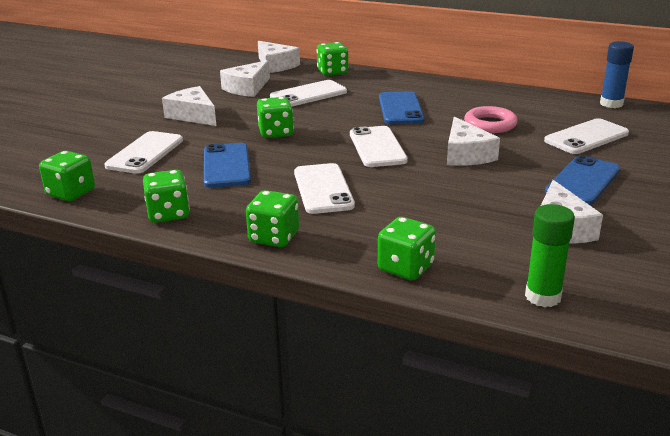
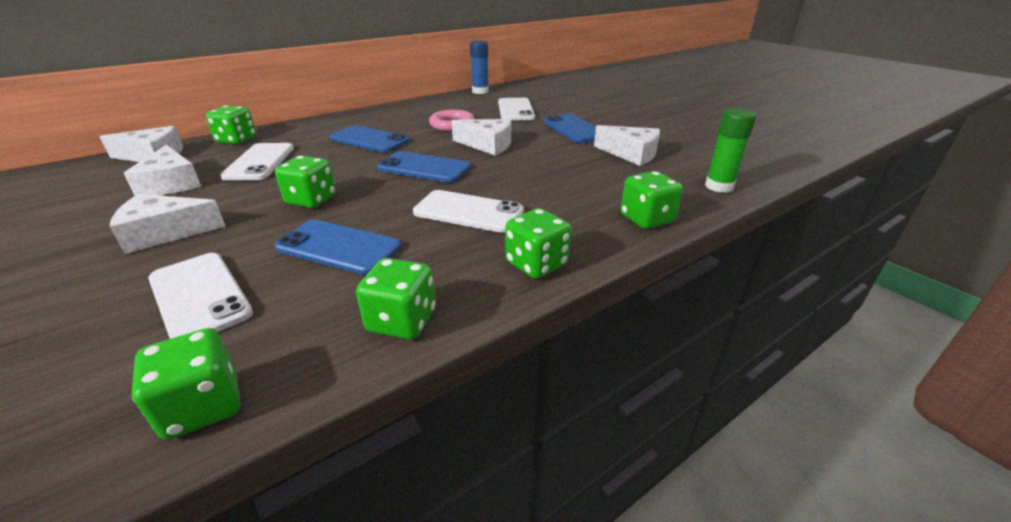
camera: 60 degrees left, 5 degrees up
(377, 147) = (424, 168): white phone -> blue phone

